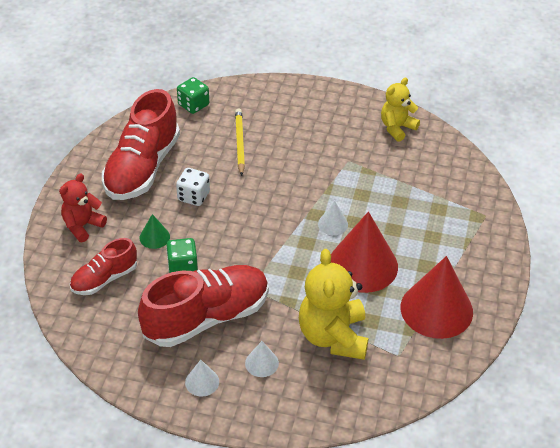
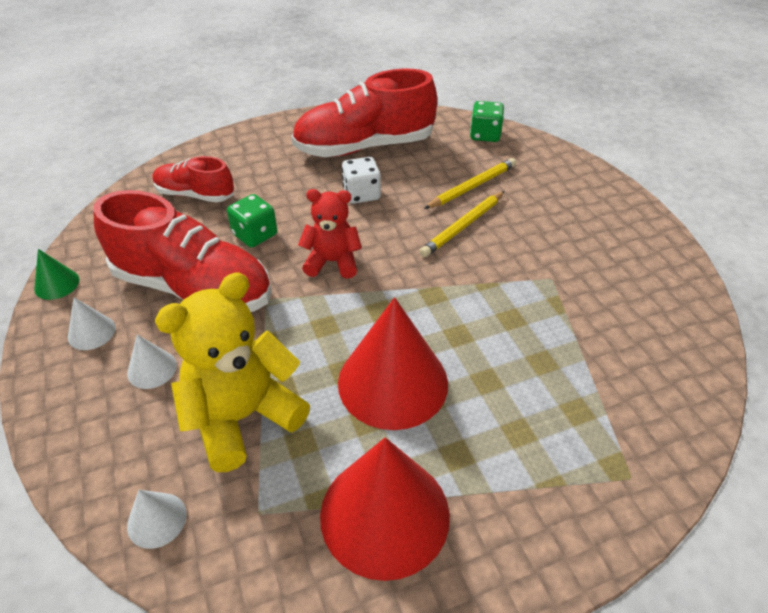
camera: 55 degrees right, 0 degrees up
(82, 226) = (253, 151): red teddy bear -> red teddy bear (332, 262)
(154, 237) = (279, 197): green cone -> green cone (57, 284)
(272, 169) = (463, 226): none -> yellow pencil
(333, 224) = (434, 317): white cone -> white cone (157, 520)
(397, 128) = (662, 293): yellow teddy bear -> none

